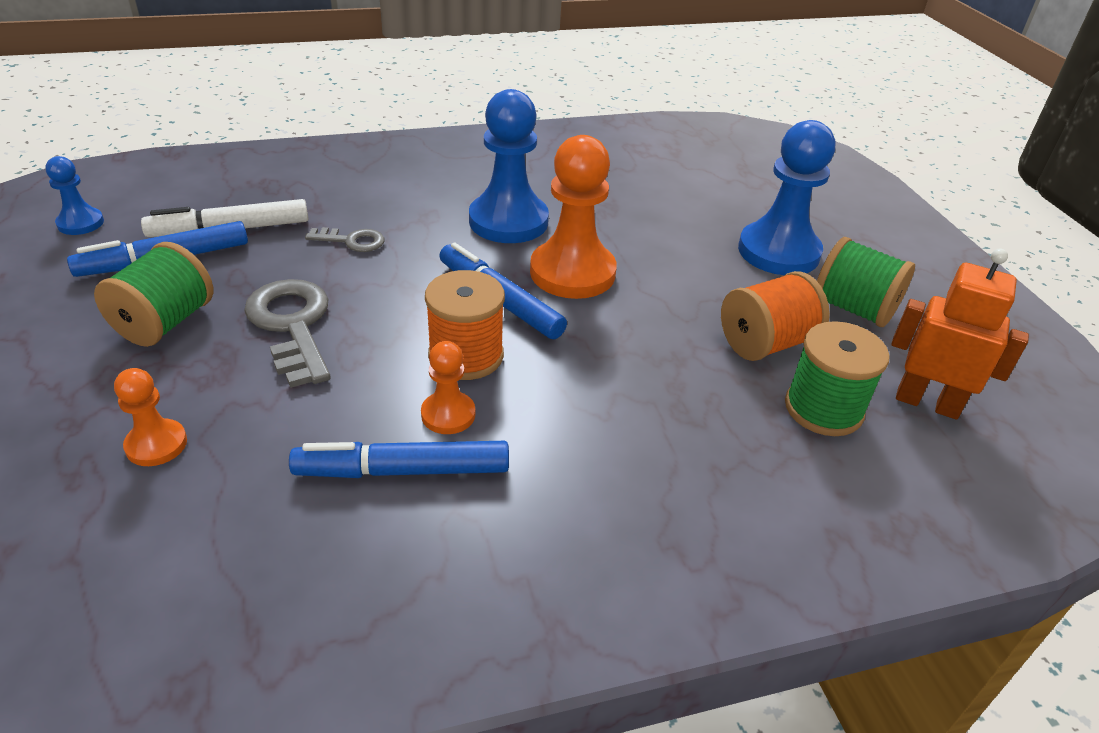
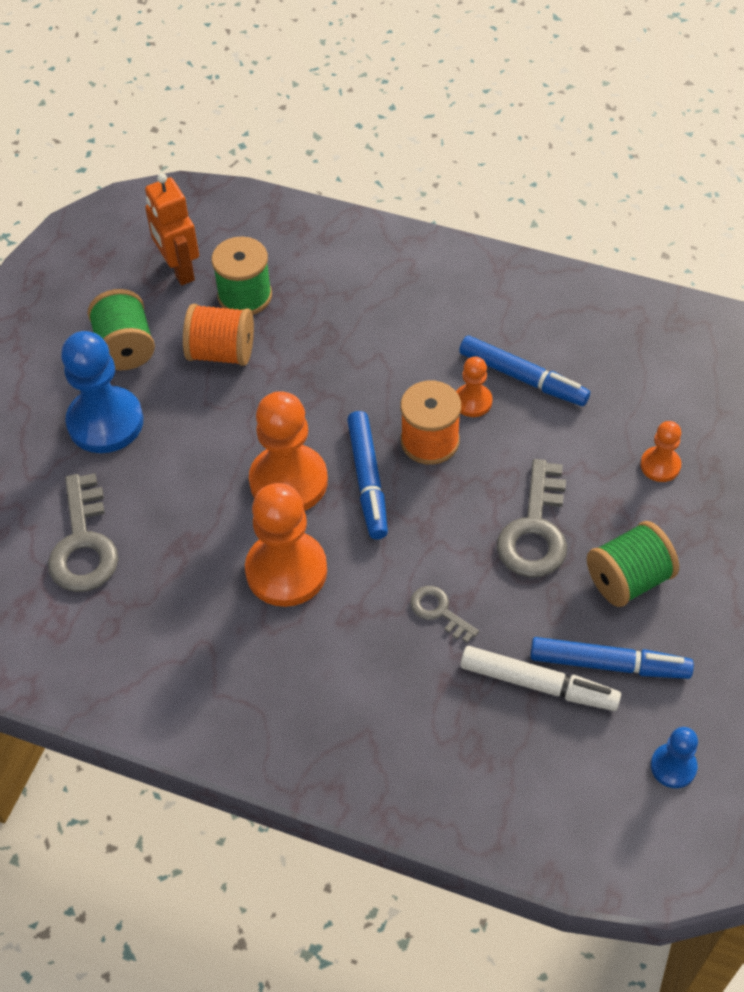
camera: 140 degrees left, 15 degrees up
(508, 221) = (286, 571): blue pawn -> orange pawn
(679, 184) = (83, 544): none -> grey key

